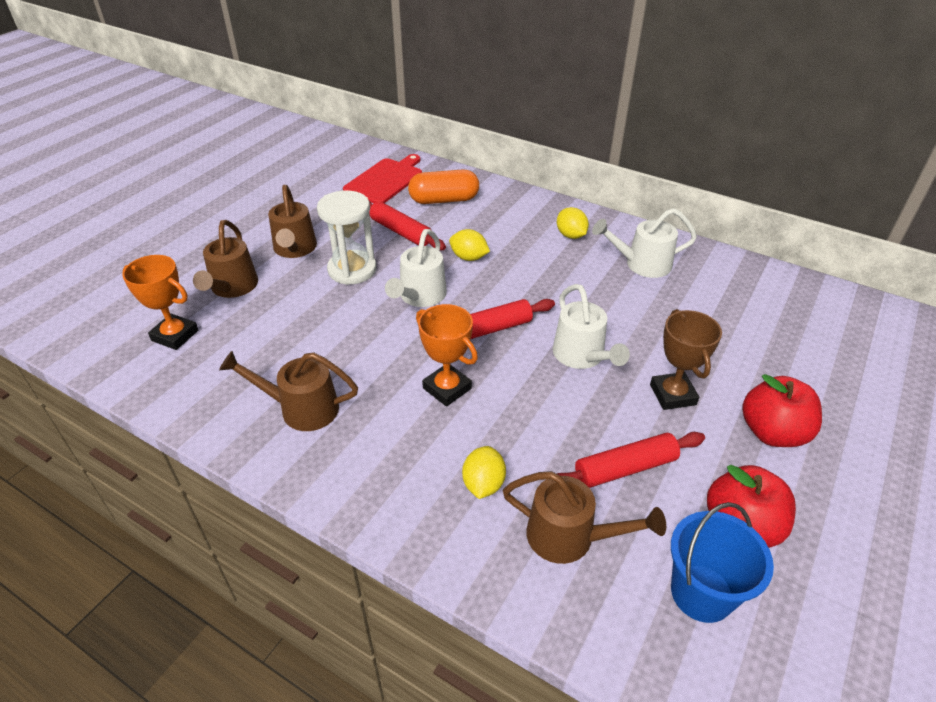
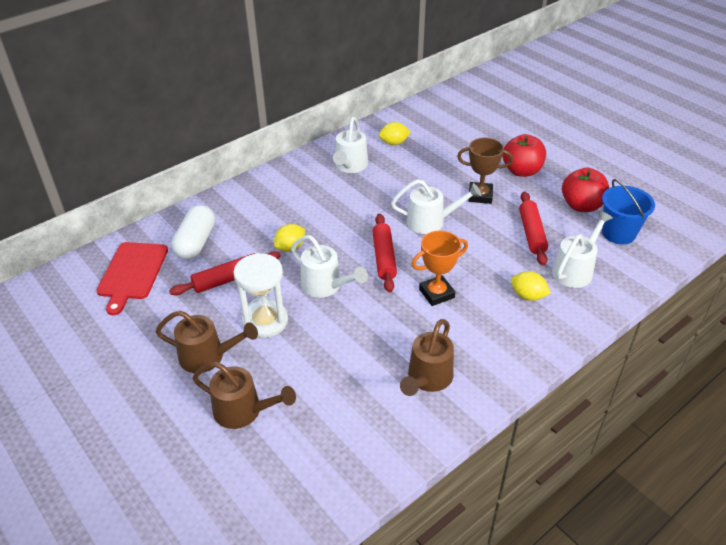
camera: 70 degrees left, 0 degrees up
(175, 335) = (296, 461): orange trophy -> none
(385, 180) = (132, 273): red cutting board -> red cutting board turned 135 degrees counterclockwise
(444, 200) = (196, 242): orange capsule -> white capsule
(570, 235) = (295, 187): yellow lemon -> yellow lemon (394, 143)
(571, 537) = (575, 269): brown watering can -> white watering can

